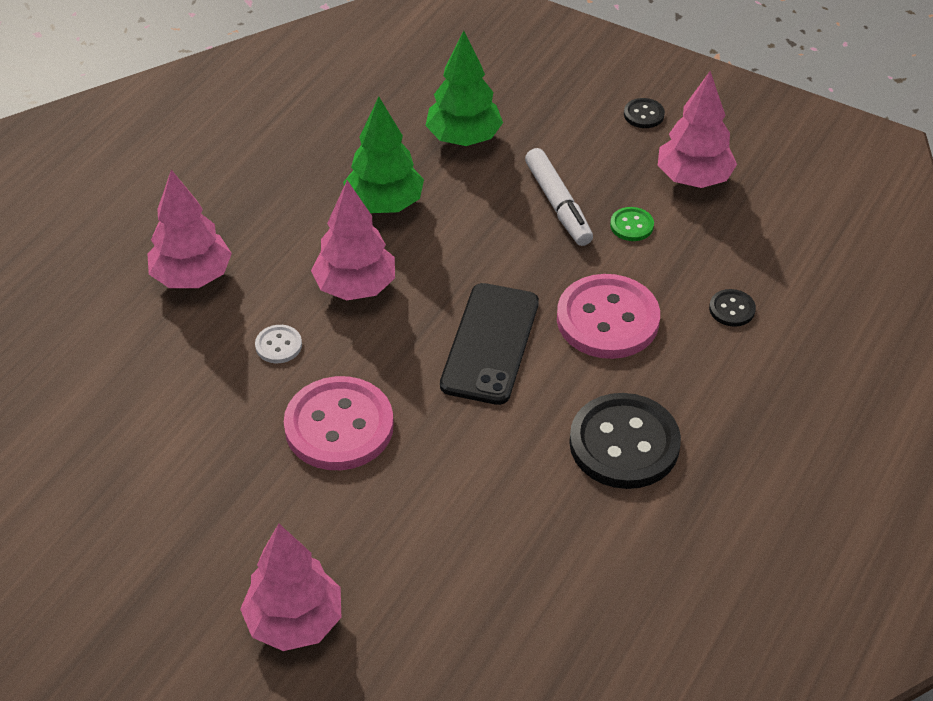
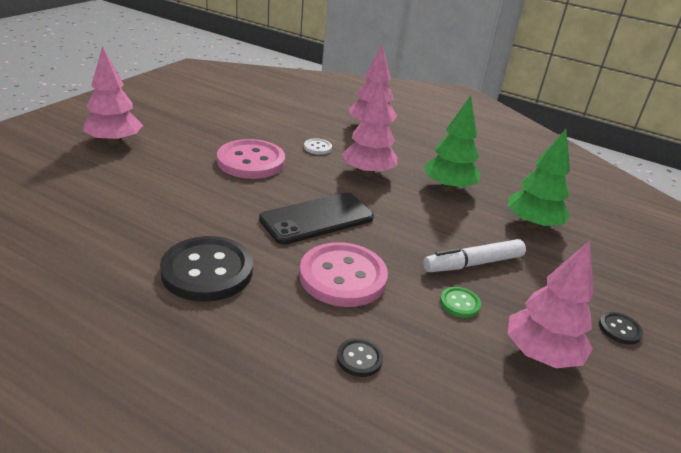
camera: 85 degrees right, 15 degrees down
(490, 344) = (317, 219): black phone -> black phone turned 45 degrees counterclockwise

